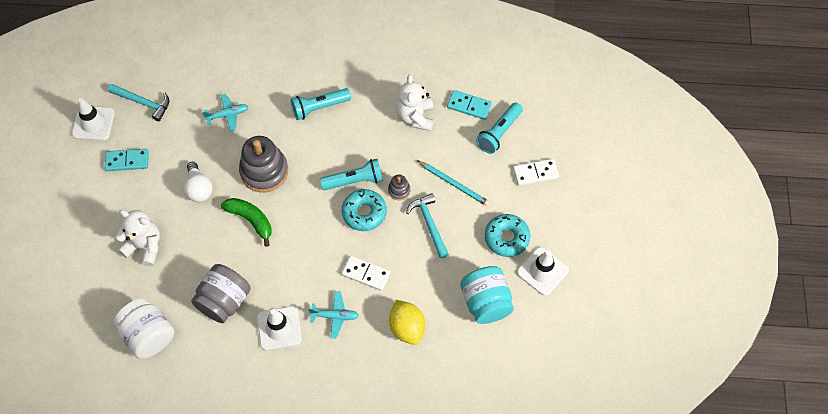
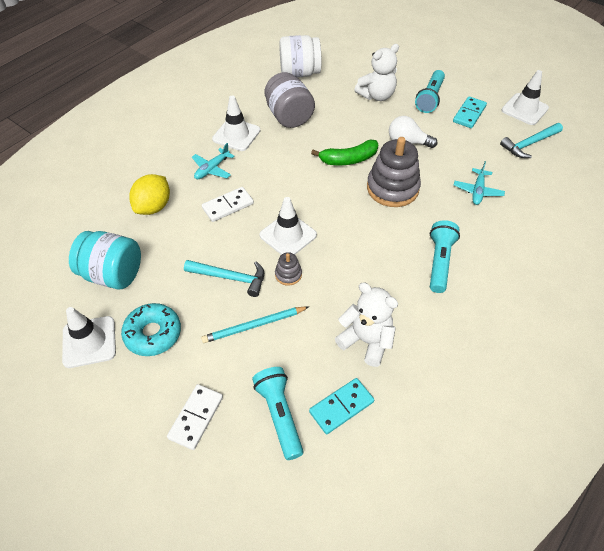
camera: 125 degrees right, 10 degrees down
(354, 181) = (329, 246): turquoise flashlight -> turquoise flashlight (430, 98)
(364, 213) = (288, 235): turquoise donut -> white traffic cone
(407, 328) = (153, 207): yellow lemon -> yellow lemon turned 75 degrees counterclockwise

